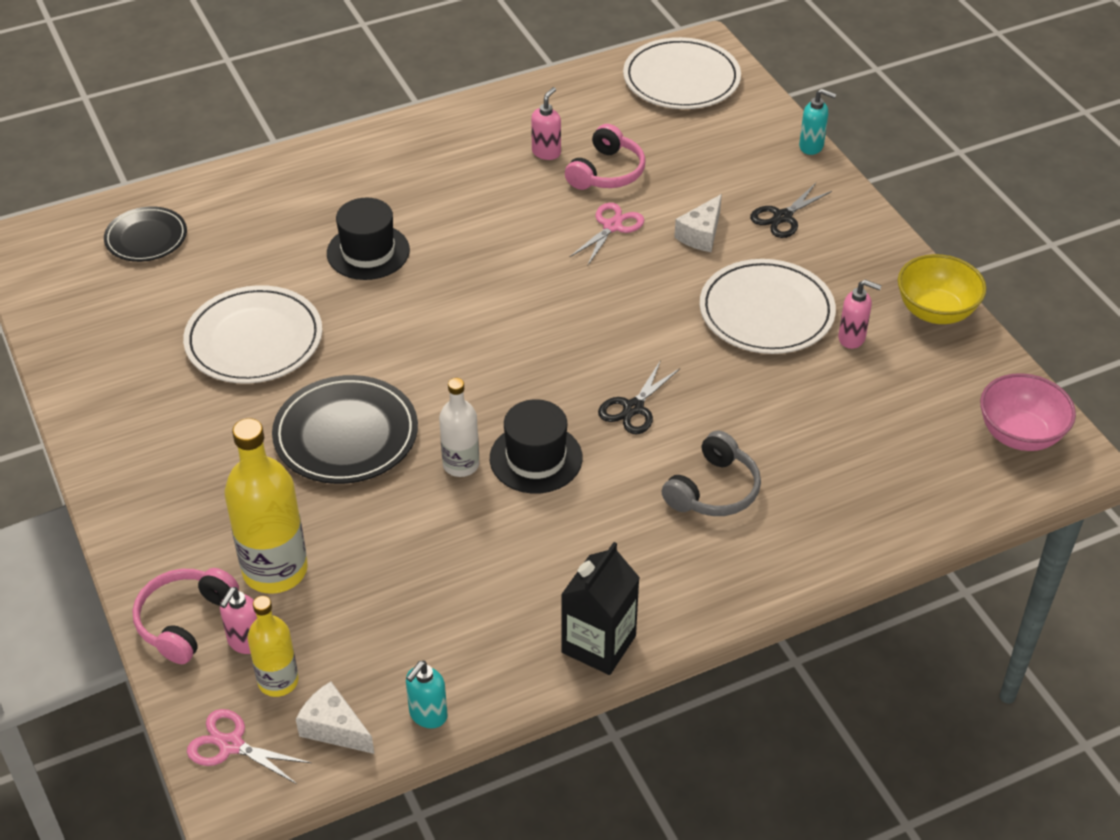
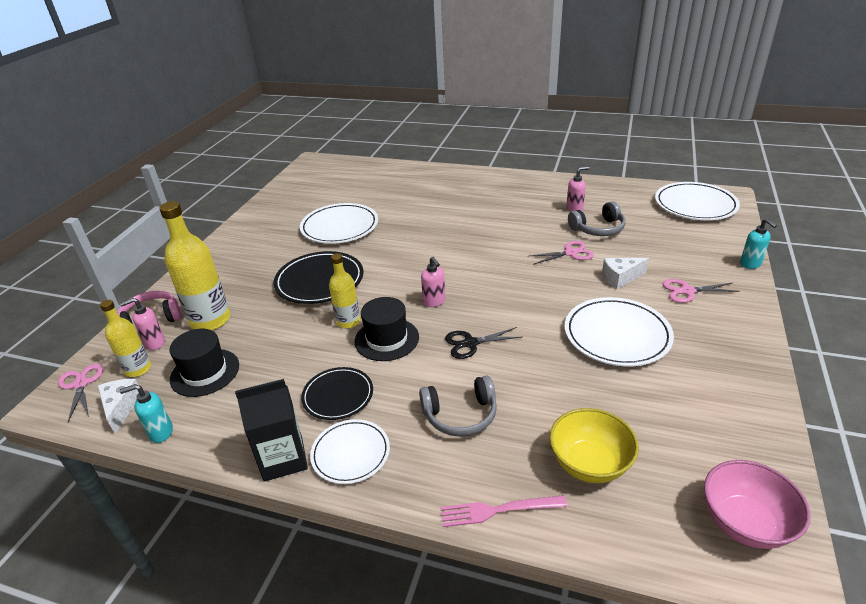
camera: 45 degrees right, 10 degrees down
(146, 238) = (355, 176): black plate -> black plate (338, 396)
(368, 252) = (433, 215): black hat -> black hat (205, 372)
(461, 465) = (348, 321): white bottle -> yellow bottle
(607, 172) = (598, 229): pink headphones -> grey headphones
(657, 594) = (350, 453): none -> white plate
(782, 217) = (687, 291): black scissors -> pink scissors
(840, 551) = (497, 510): none -> pink fork
(852, 338) = (663, 379): pink soap dispenser -> pink soap dispenser (434, 302)
(935, 311) = (752, 395): yellow bowl -> yellow bowl (589, 464)

